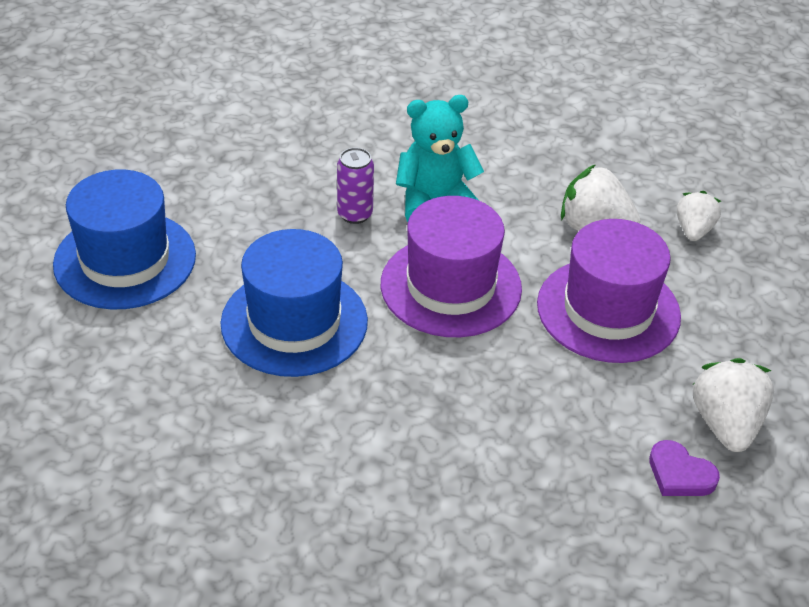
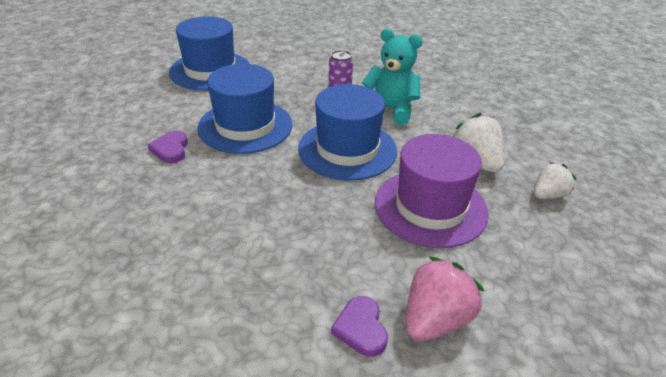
camera: 40 degrees right, 5 degrees down
(248, 409) = (171, 149): none -> purple heart
(451, 286) = (347, 149): purple hat -> blue hat
(726, 424) = (435, 319): white strawberry -> pink strawberry

